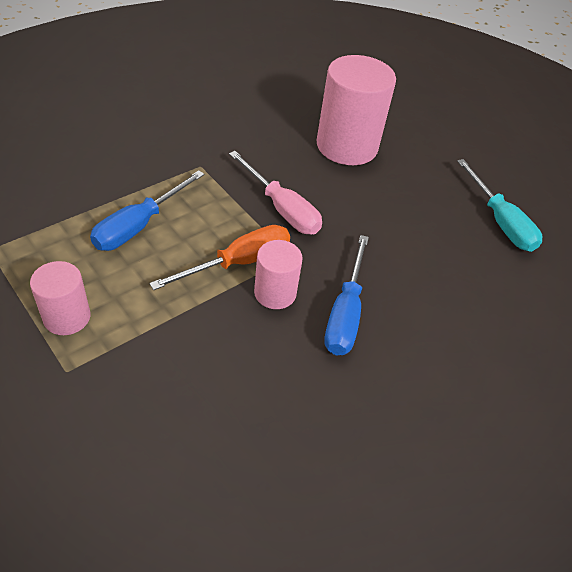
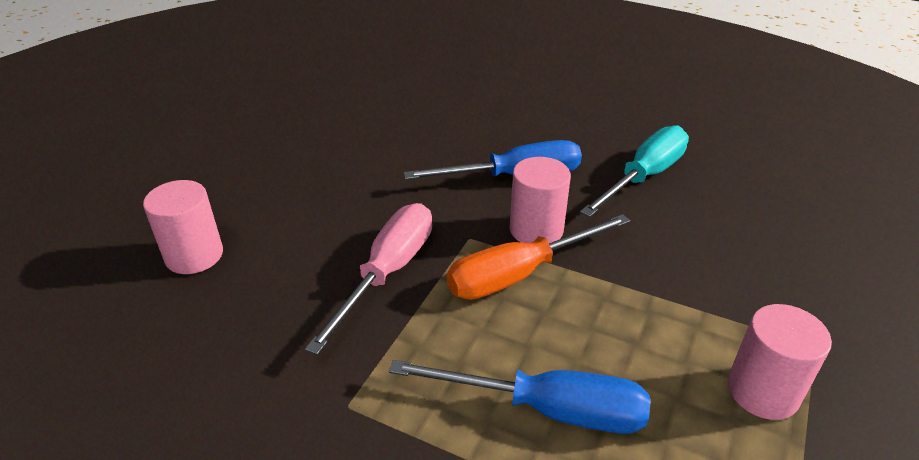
camera: 110 degrees left, 10 degrees down
(239, 263) = (519, 274): orange screwdriver -> orange screwdriver turned 60 degrees counterclockwise
(347, 146) = (194, 255): pink cylinder -> pink cylinder, size x0.54
(500, 221) = (289, 115): turquoise screwdriver -> turquoise screwdriver (644, 177)

